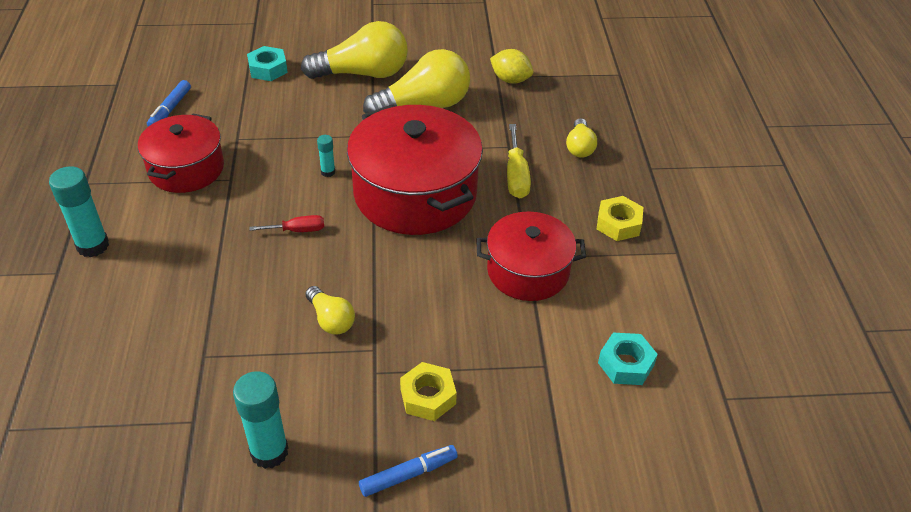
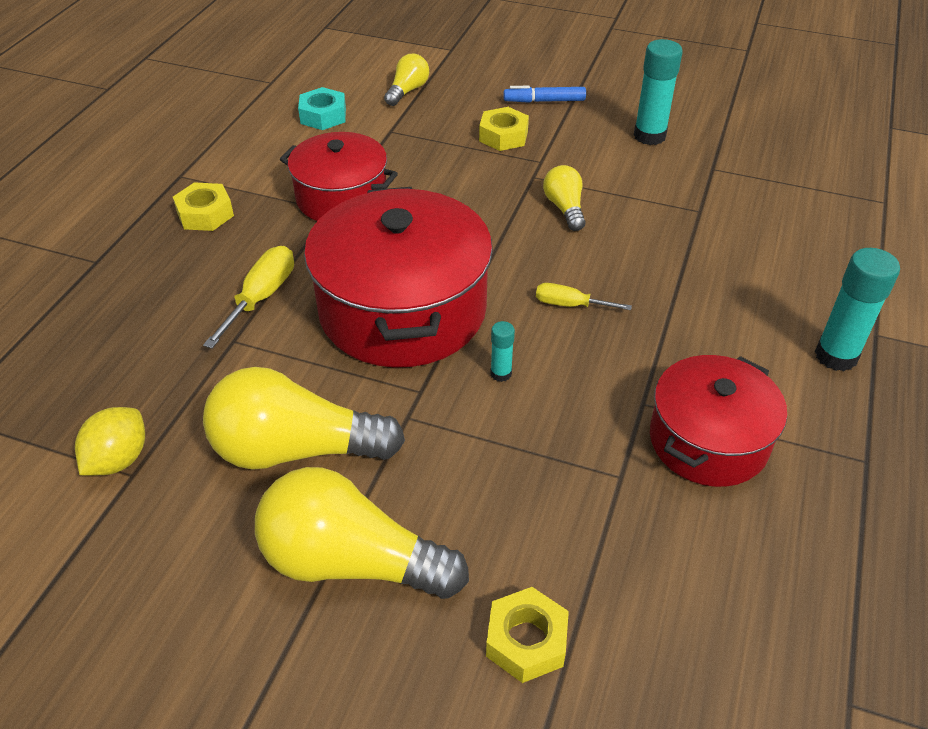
camera: 155 degrees left, 0 degrees up
(170, 109) = (733, 584): blue marker -> none
(268, 69) = (526, 641): turquoise nut -> yellow nut
(297, 230) = (570, 305): red screwdriver -> yellow screwdriver
(510, 80) = (118, 459): yellow lemon -> yellow lemon turned 60 degrees clockwise
(579, 147) = (145, 311): yellow light bulb -> yellow light bulb (407, 91)

